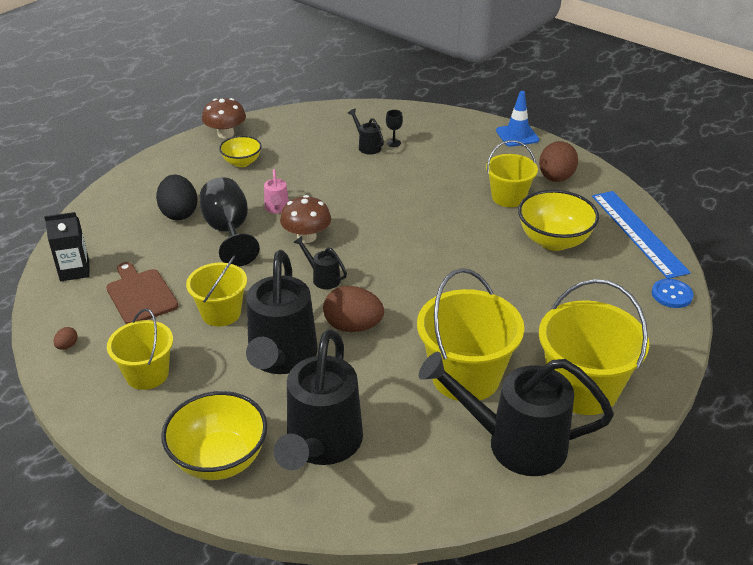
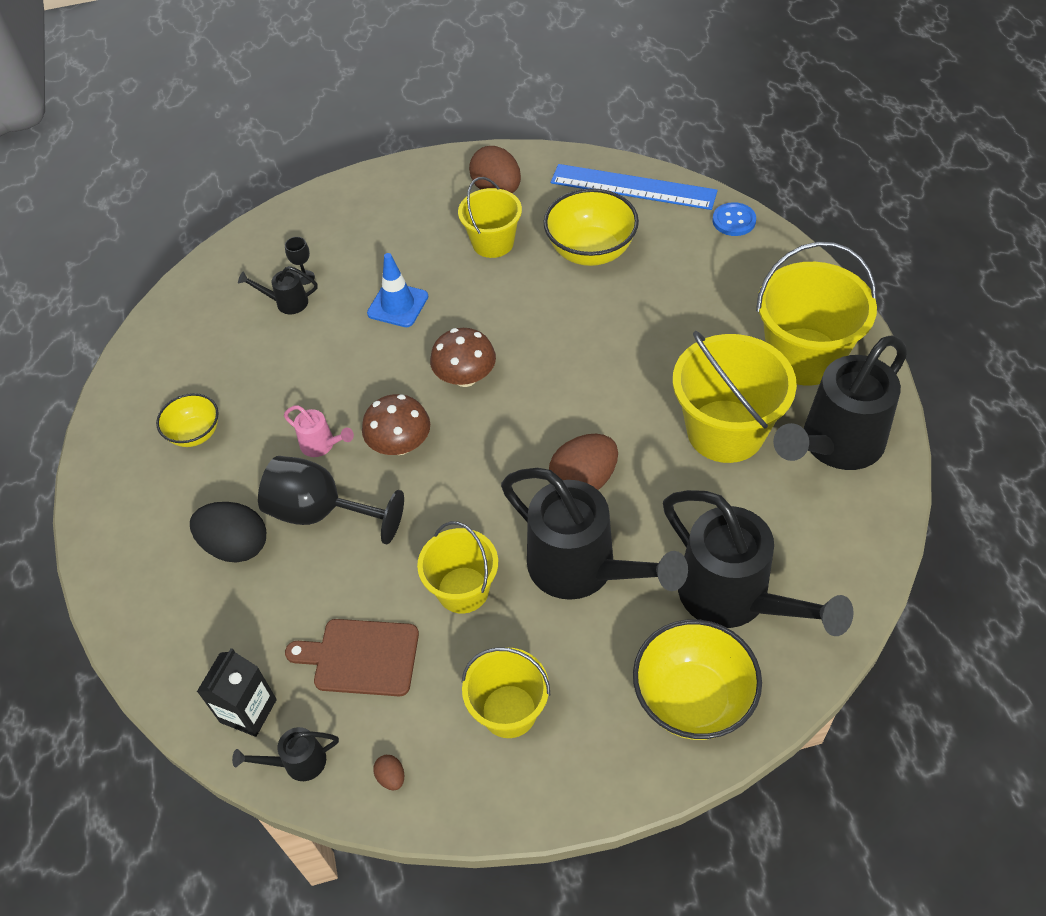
camera: 50 degrees left, 15 degrees up
(225, 134) = (116, 420): brown mushroom -> brown mushroom (465, 377)
(323, 278) = (484, 466): black watering can -> black watering can (298, 762)
(517, 135) = (397, 174): blue traffic cone -> blue traffic cone (398, 305)

